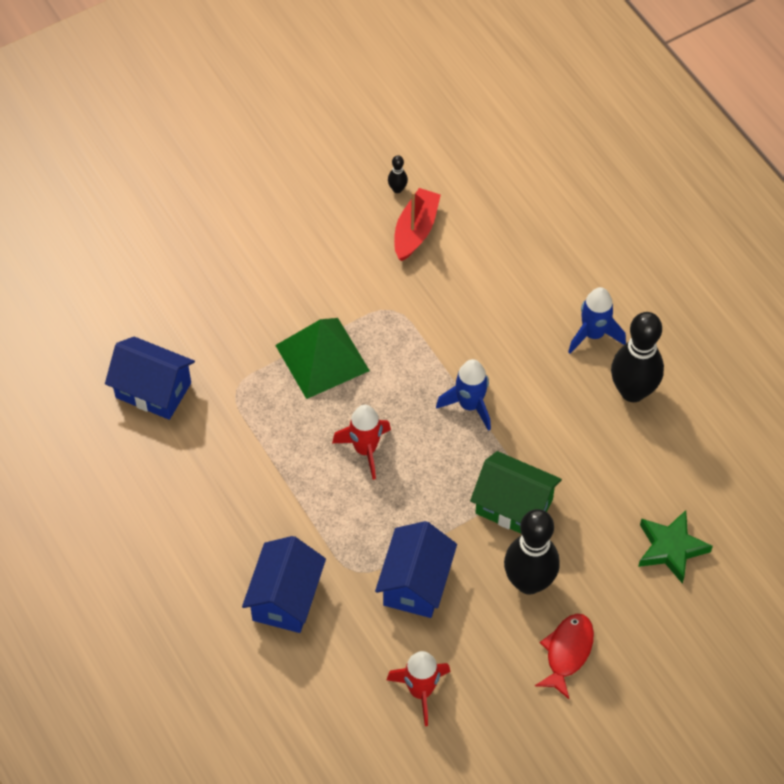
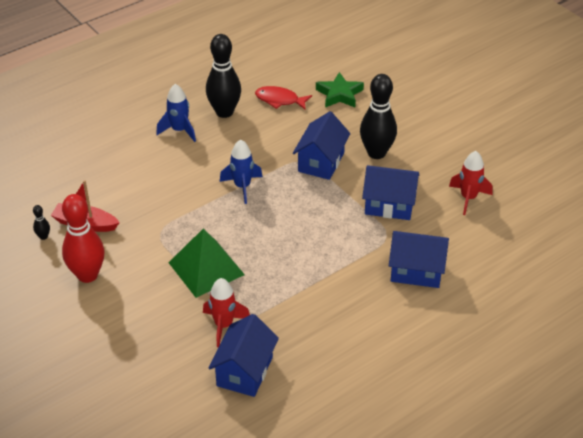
camera: 95 degrees left, 15 degrees down
(327, 235) = (87, 275): none -> red bowling pin
(365, 449) = (286, 238): red rocket -> red rocket (224, 325)
(514, 507) = (321, 162): green house -> blue house
(567, 652) = (422, 135): red fish -> red fish (279, 100)

